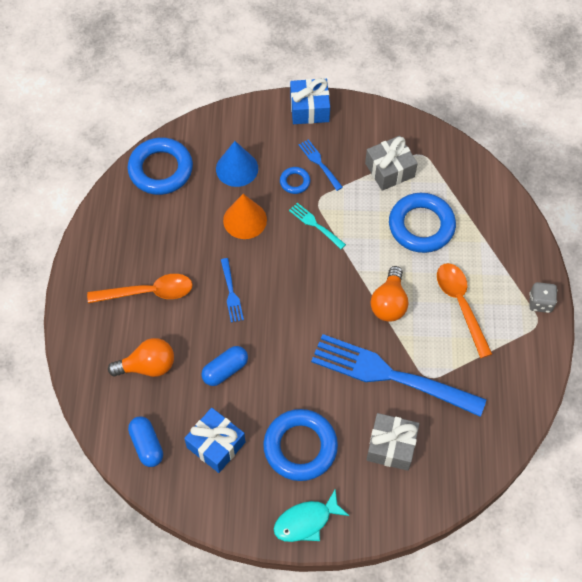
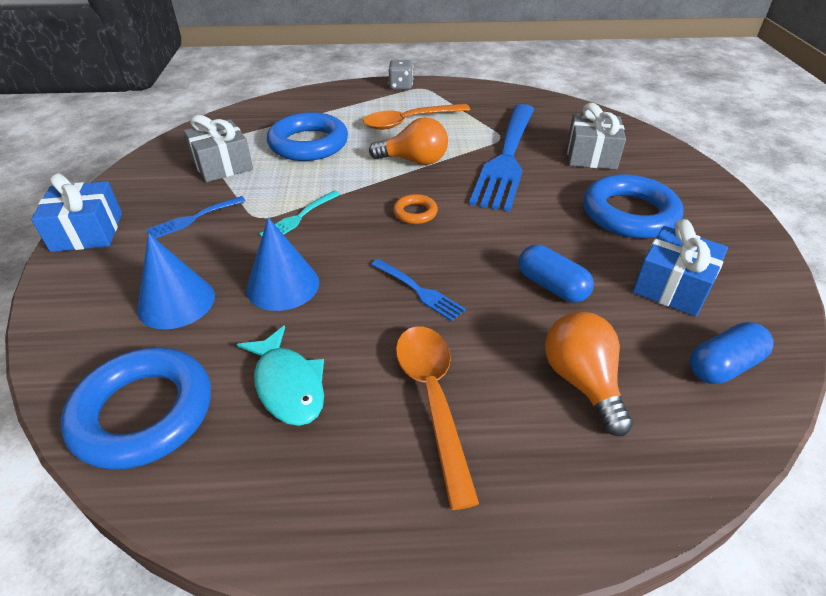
camera: 95 degrees left, 20 degrees down
(231, 292) = (418, 290): blue fork -> blue fork turned 60 degrees clockwise
(245, 220) = (283, 285): orange cone -> blue cone
(295, 182) = (221, 239): blue ring -> none
(306, 521) = (718, 205): turquoise fish -> turquoise fish (288, 385)
(314, 297) = (415, 213): none -> orange ring

